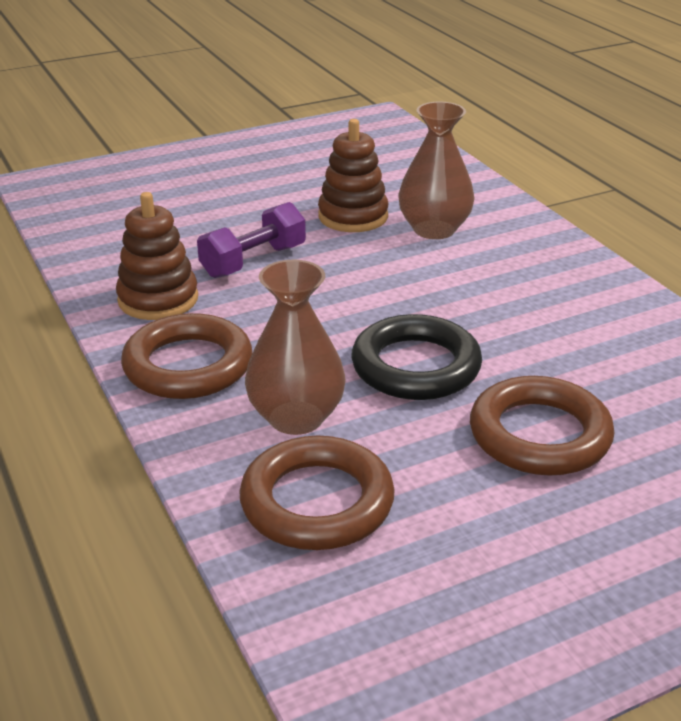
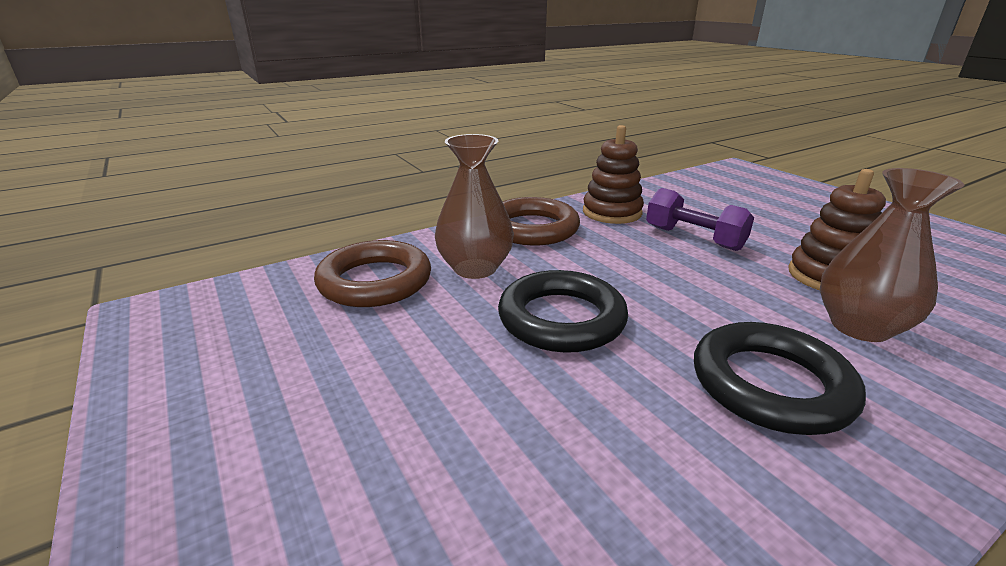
camera: 85 degrees right, 5 degrees down
(509, 285) = (770, 385): none -> black ring
(539, 435) = (455, 397): brown ring -> none

